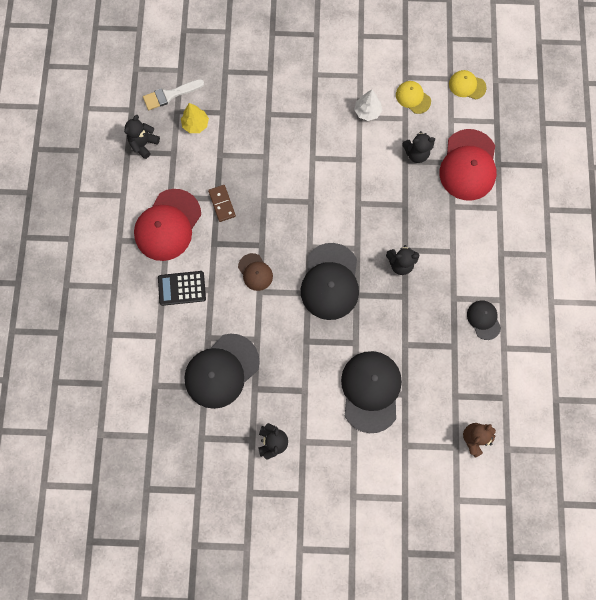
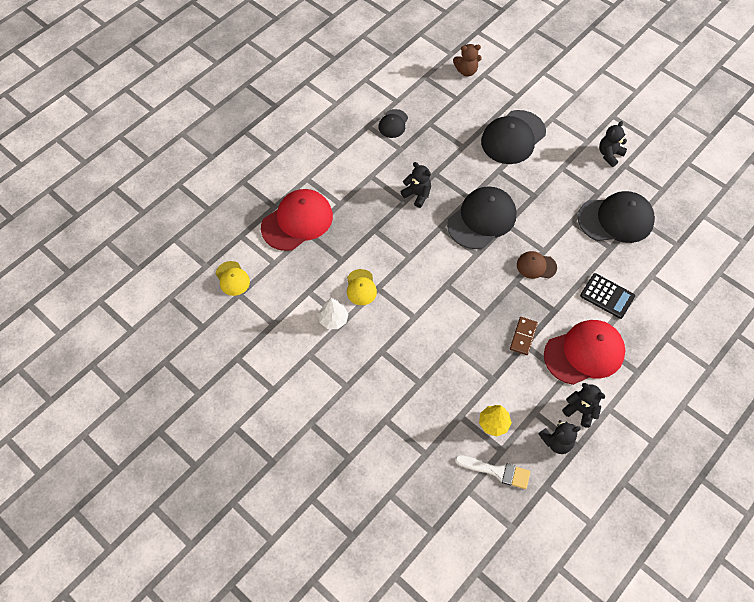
camera: 140 degrees left, 15 degrees down
(255, 272) = (536, 266): brown cap -> brown cap turned 90 degrees counterclockwise
(413, 98) = (285, 302): yellow cap -> yellow cap (361, 287)
(416, 154) = (328, 258): black teddy bear -> black teddy bear (580, 410)

